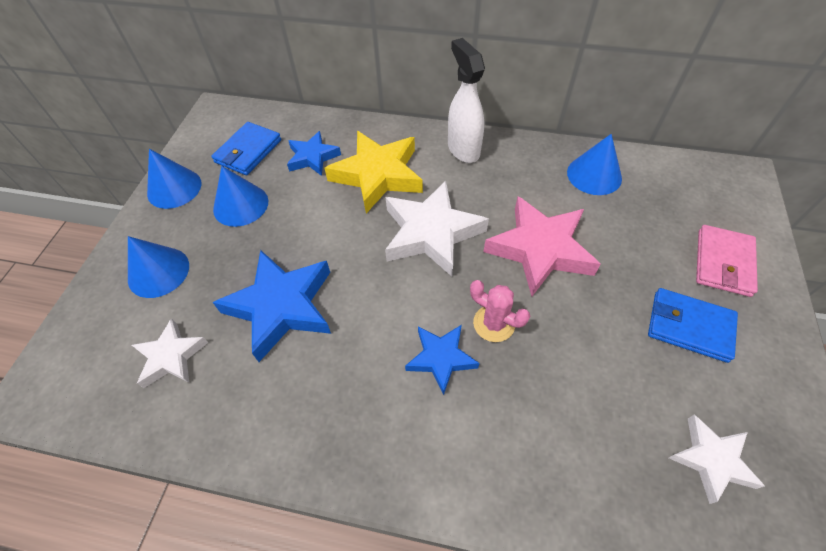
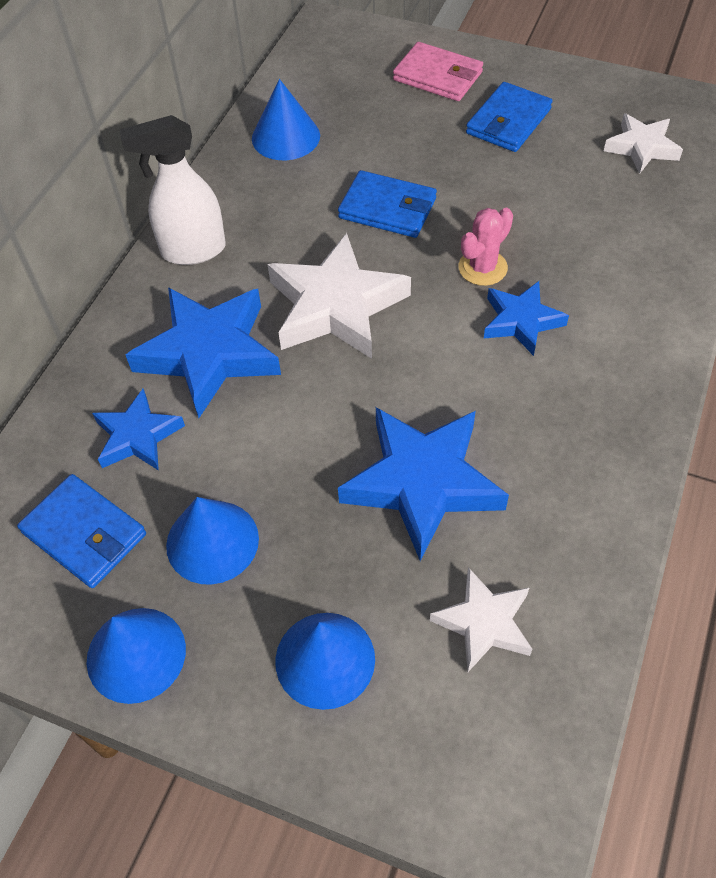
camera: 80 degrees left, 0 degrees up
(378, 175) = (209, 353): yellow star -> blue star
(540, 249) = (387, 208): pink star -> blue wallet

